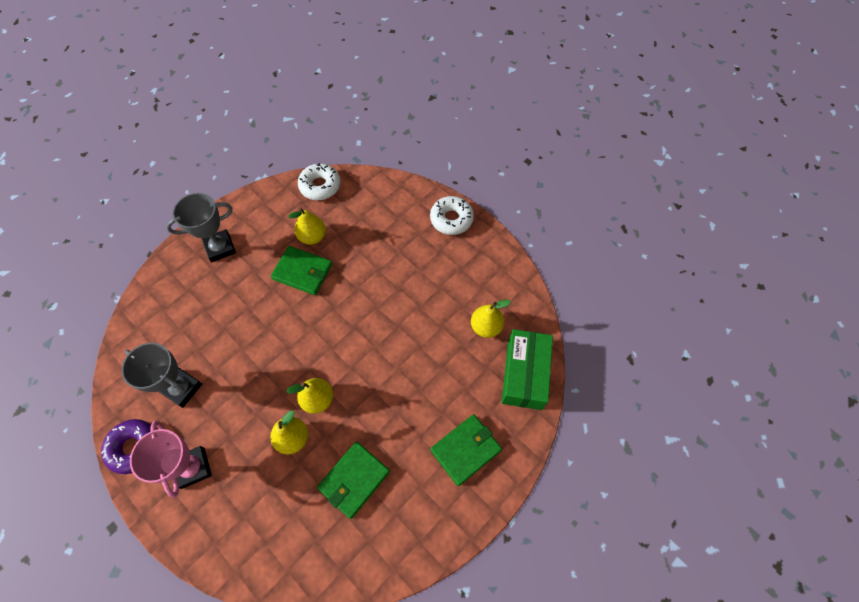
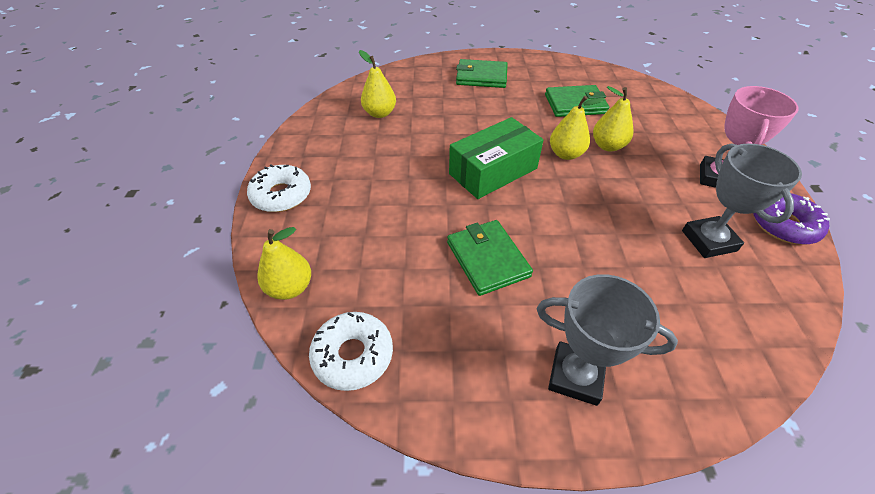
camera: 135 degrees left, 15 degrees down
(312, 237) = (437, 290): yellow pear -> yellow pear (290, 287)
(524, 374) = (394, 81): green box -> green box (493, 171)

